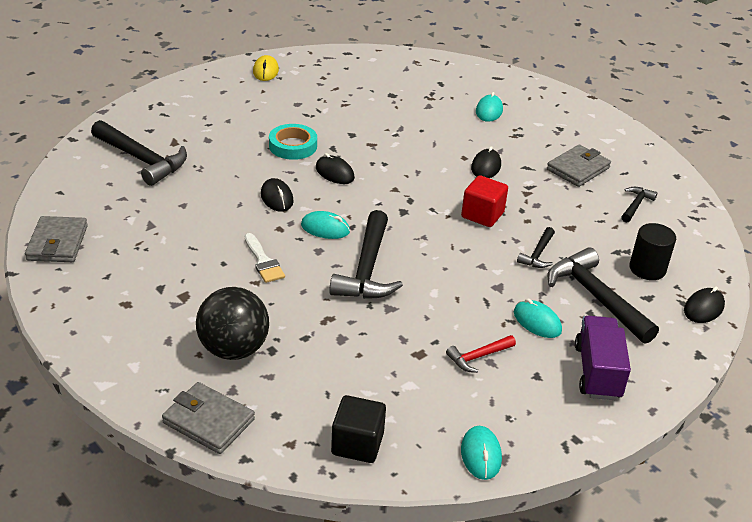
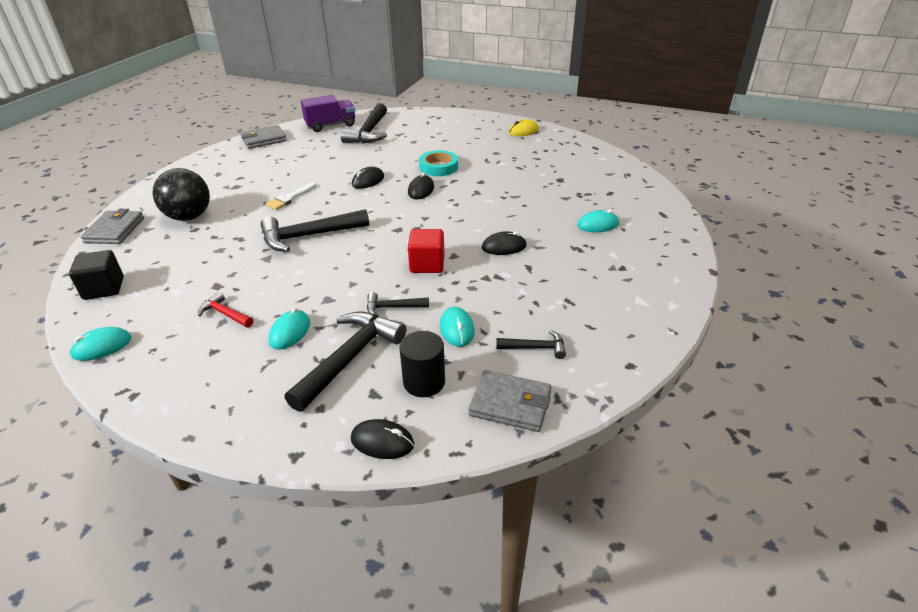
camera: 65 degrees right, 0 degrees up
(325, 228) = (346, 207): turquoise mouse -> turquoise mouse (457, 329)
(578, 169) = (561, 295): grey wallet -> grey wallet (510, 404)
(597, 372) = (233, 386): purple truck -> purple truck (331, 125)

